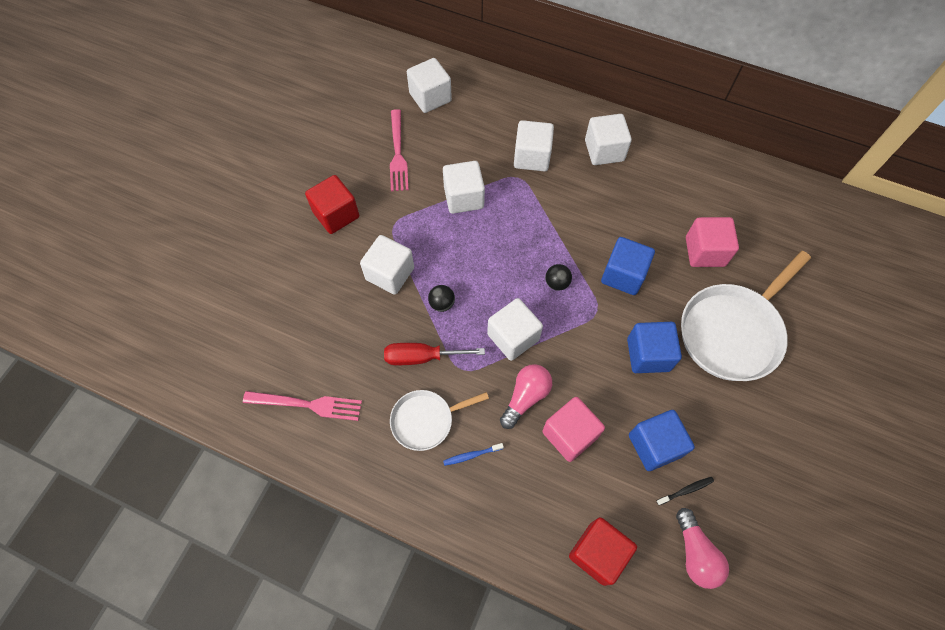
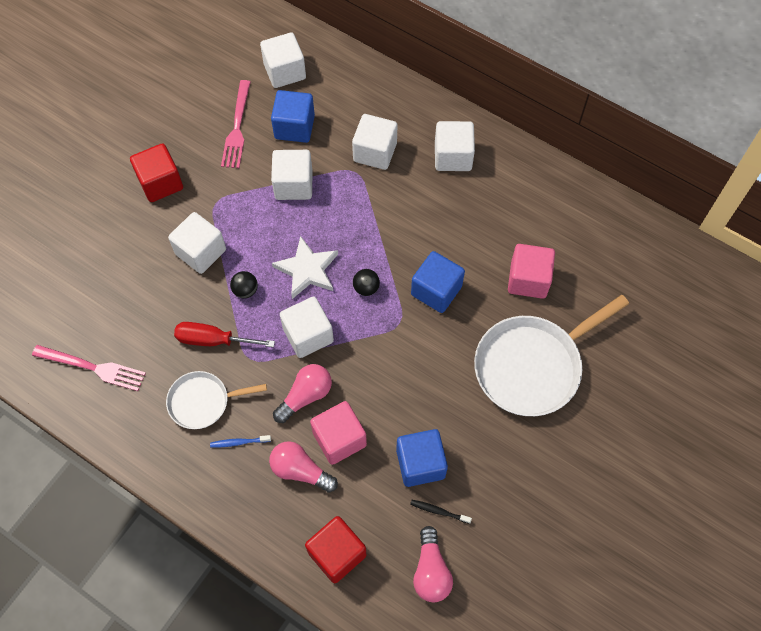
camera: 10 degrees right, 0 degrees up
(496, 274) = (307, 270): none -> white star
(539, 473) = (300, 470): none -> pink light bulb
(648, 355) = (439, 375): blue cube -> blue cube (294, 127)
(686, 490) = (439, 511): black toothbrush -> black toothbrush turned 150 degrees counterclockwise

